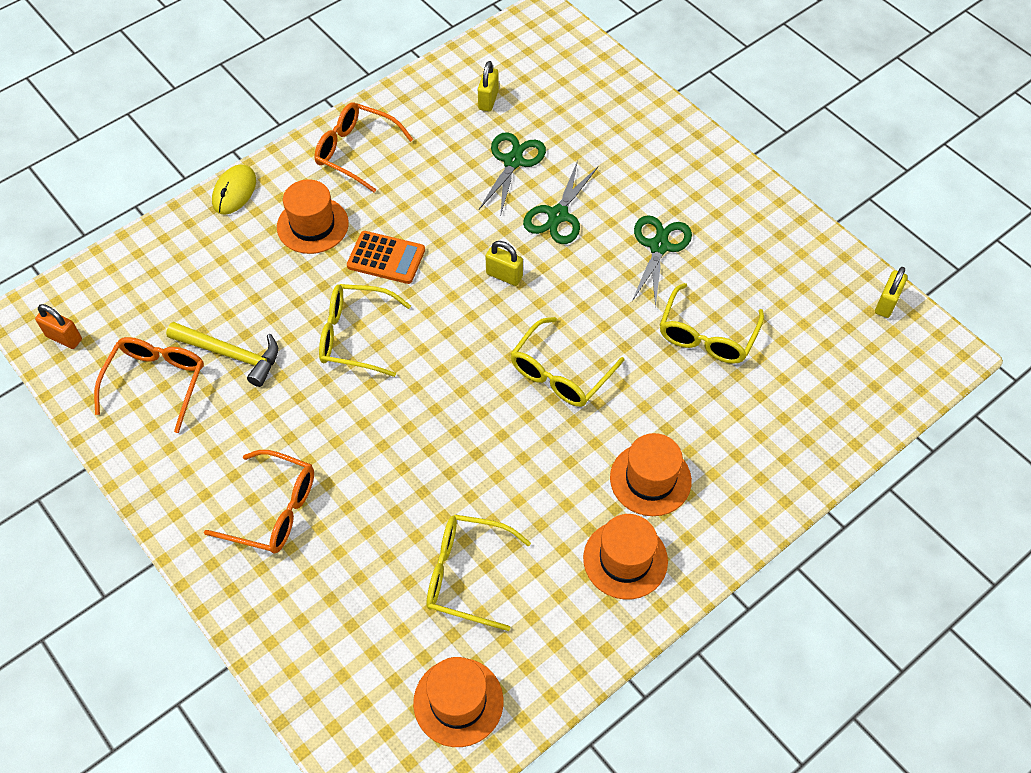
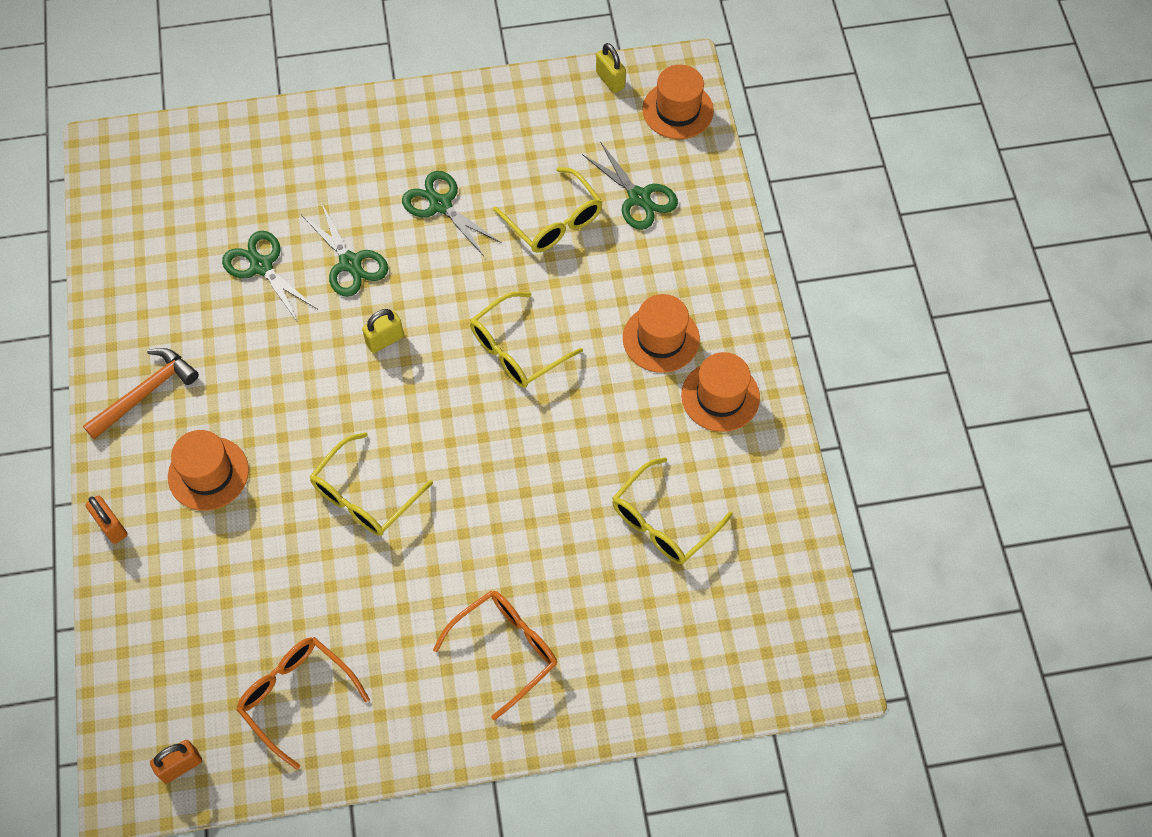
camera: 60 degrees left, 5 degrees up
(231, 354) = (310, 614): yellow hammer -> none
(234, 191) = (111, 526): yellow mouse -> orange padlock
(356, 152) = (146, 393): orange glasses -> orange hammer
(386, 258) = (295, 428): orange calculator -> none
(458, 702) = (771, 584): orange hat -> orange hat (678, 110)
(488, 100) = (171, 248): yellow padlock -> none
(560, 373) = (517, 349): yellow glasses -> yellow glasses turned 75 degrees clockwise
(783, 388) = (639, 197): none -> green scissors

